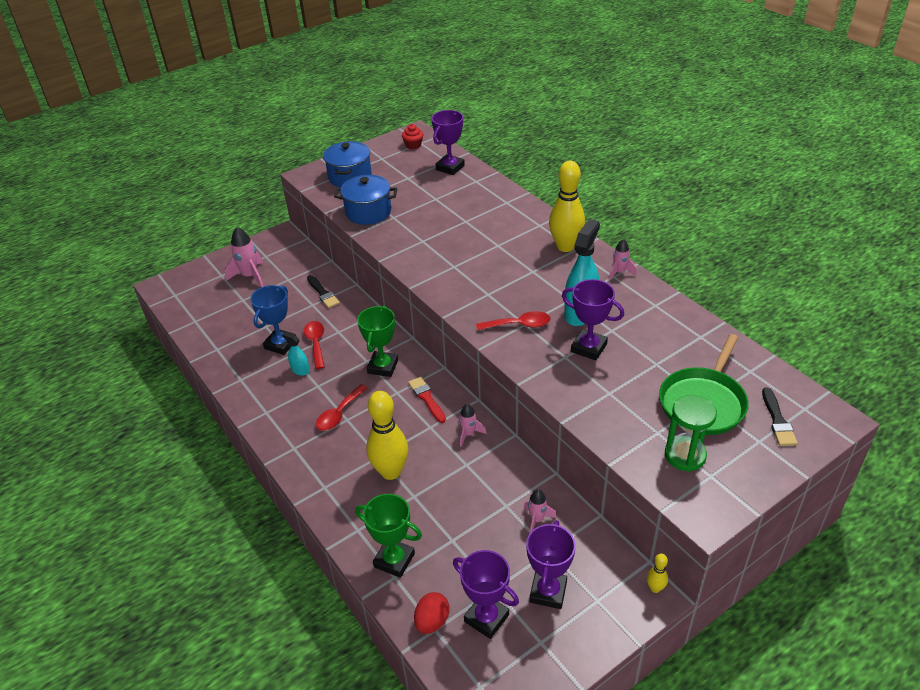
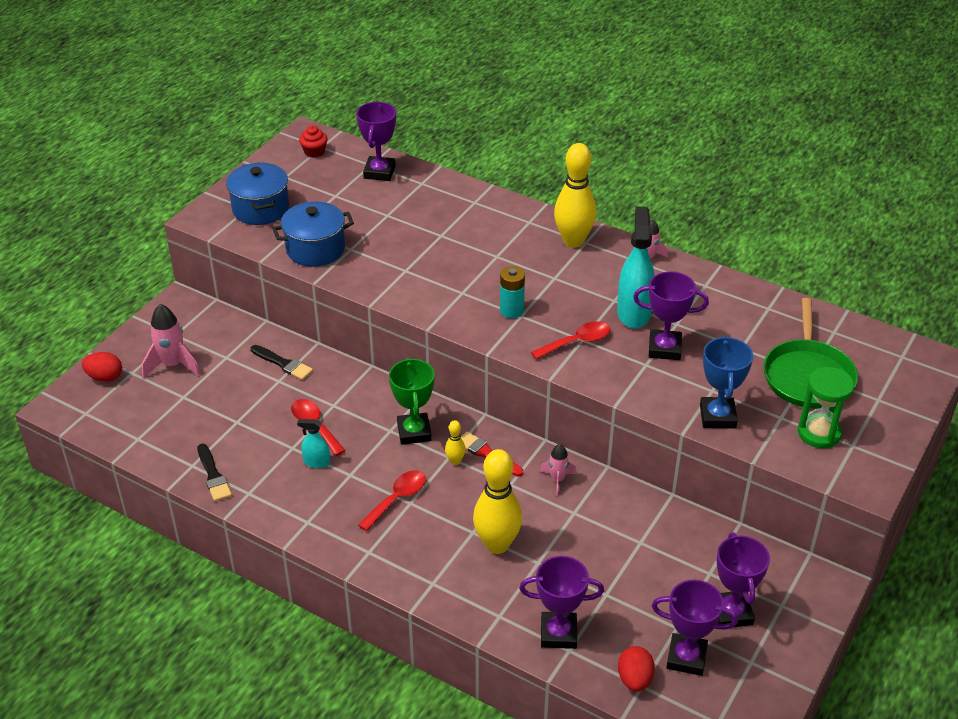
camera: 25 degrees left, 0 degrees up
(202, 274) = (105, 377): none -> red egg
(280, 344) = (271, 438): blue trophy -> blue trophy (717, 416)
(339, 414) = (397, 499): red spoon -> red spoon turned 150 degrees counterclockwise
(394, 560) = (558, 633): green trophy -> purple trophy
(483, 288) = (511, 310): none -> turquoise battery
(537, 519) = (680, 546): pink rocket -> none
(655, 588) = (829, 576): yellow bowling pin -> yellow bowling pin (455, 461)
(777, 420) = (884, 375): black brush -> black brush (213, 476)

